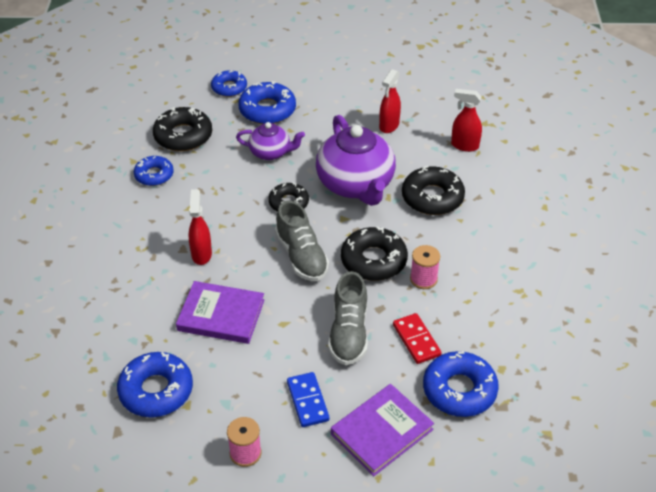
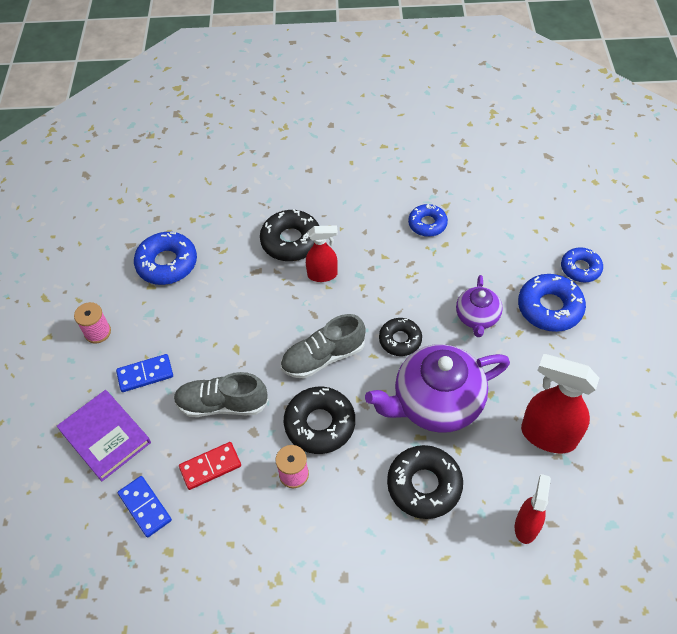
camera: 90 degrees right, 10 degrees up
(183, 136) = (490, 239): black donut -> black donut (291, 241)
(221, 315) = (247, 299): purple book -> none
(389, 126) = (547, 435): red spray bottle -> red spray bottle, size x1.64
(459, 390) = (145, 507): blue donut -> blue domino

